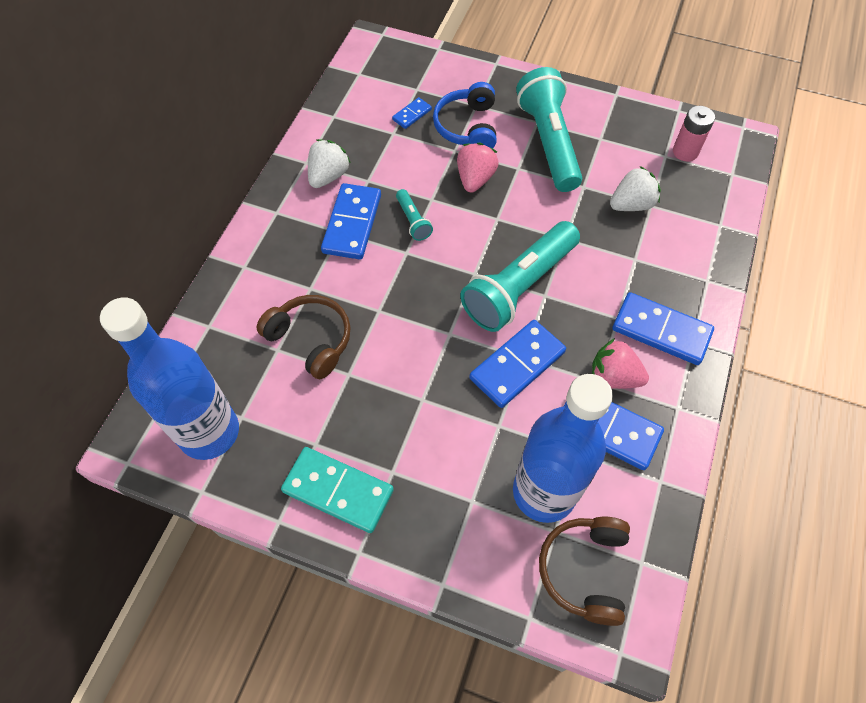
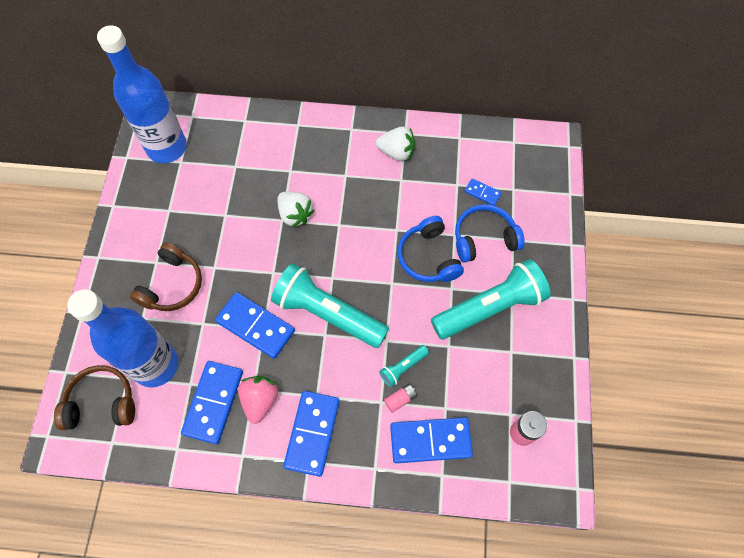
camera: 75 degrees right, 5 degrees up
(311, 339) = (247, 184): brown headphones -> brown headphones (172, 285)
(338, 491) = (137, 233): turquoise domino -> none
(352, 224) = (355, 181): blue domino -> blue domino (430, 440)
(413, 221) = (370, 222): turquoise flashlight -> turquoise flashlight (403, 368)
(475, 179) = (428, 257): pink strawberry -> blue headphones
(631, 204) = (441, 390): white strawberry -> white strawberry (295, 214)
(635, 241) = (400, 399): none -> pink battery

